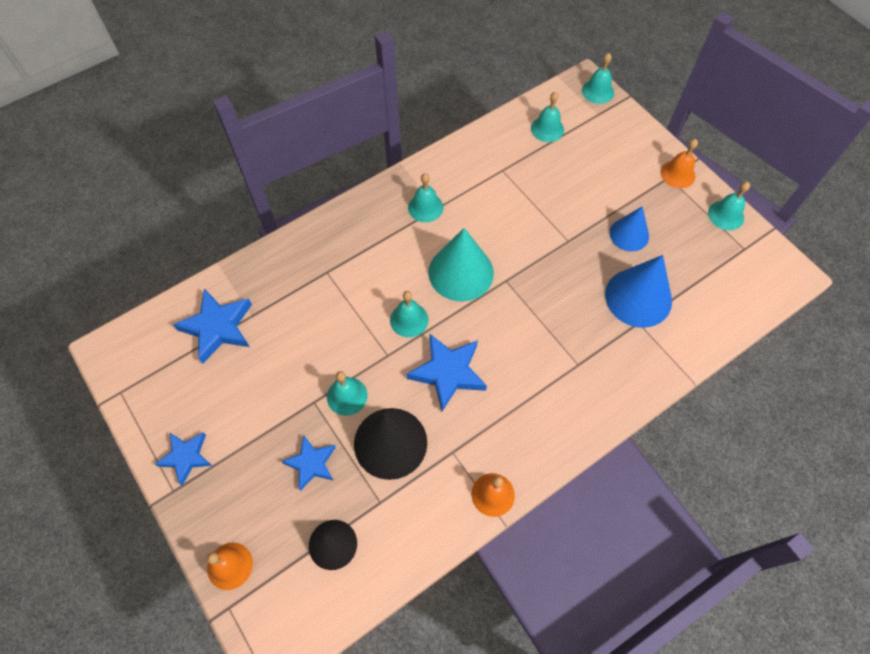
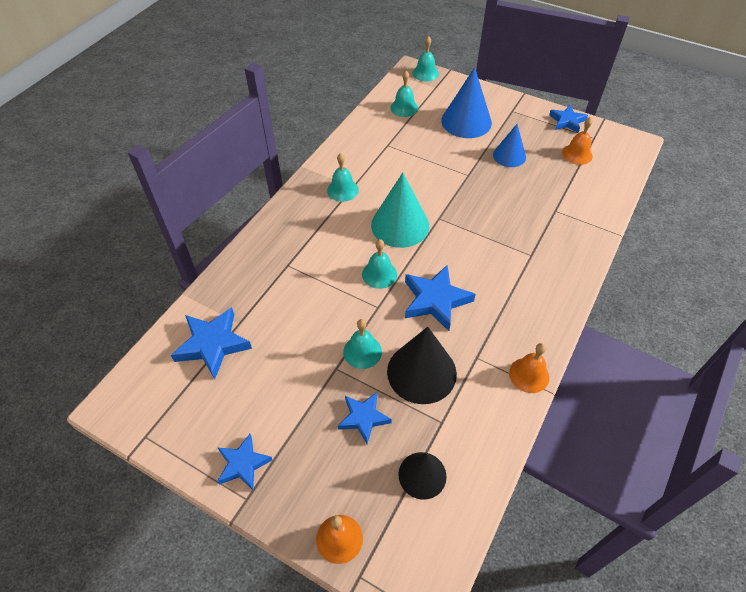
camera: 25 degrees left, 10 degrees down
(638, 297) = (543, 194): blue cone -> blue cone (466, 121)
(677, 174) = (517, 107): orange bell -> orange bell (577, 154)
(726, 215) = (567, 121): turquoise bell -> blue star

